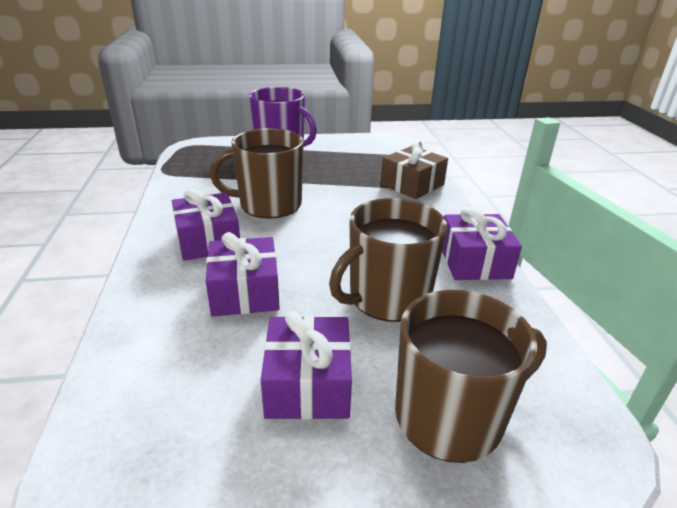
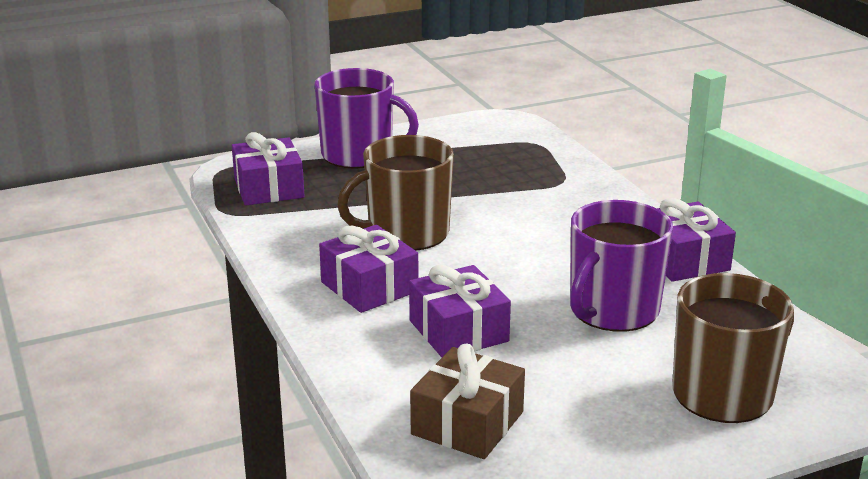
camera: 15 degrees left, 5 degrees down
(308, 384) = (583, 395): purple gift -> purple gift (268, 188)
(387, 298) = (612, 310): brown mug -> purple mug
(412, 185) = (565, 180): brown gift -> brown gift (467, 423)

